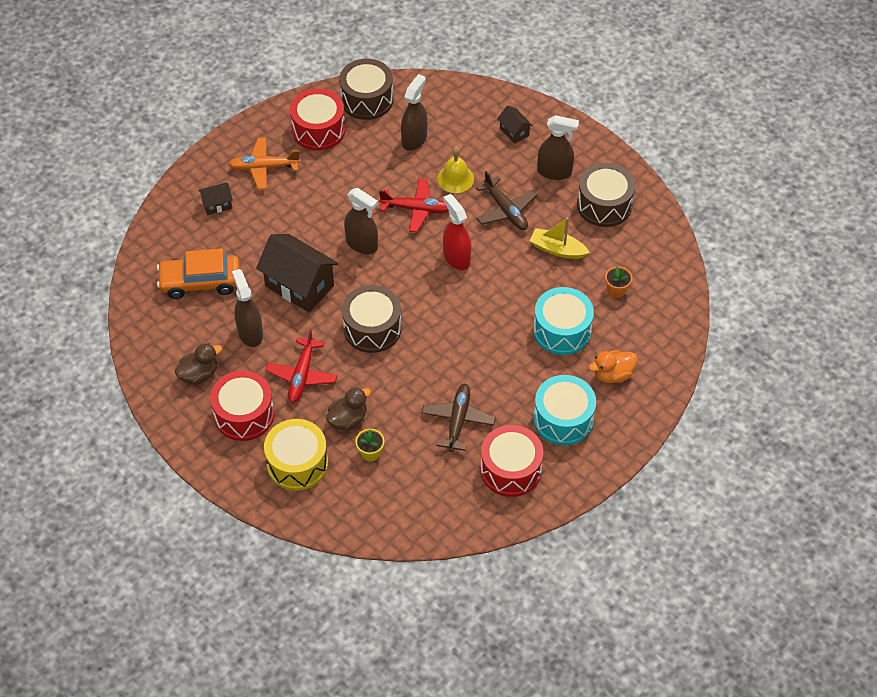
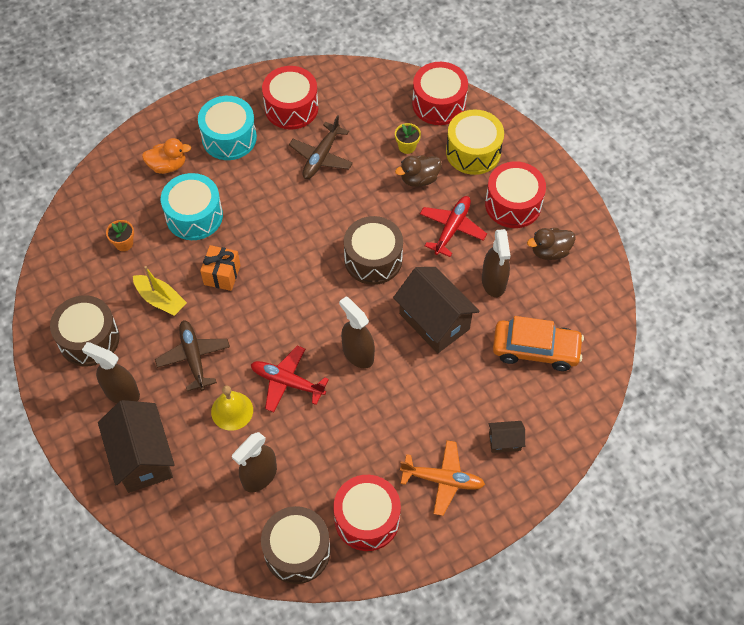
camera: 165 degrees left, 5 degrees up
(348, 513) = (439, 103): none -> red drum
(456, 257) = (265, 315): red spray bottle -> none
(511, 283) = (222, 275): none -> orange gift
(514, 132) = (142, 457): brown house -> brown house, size x2.10

